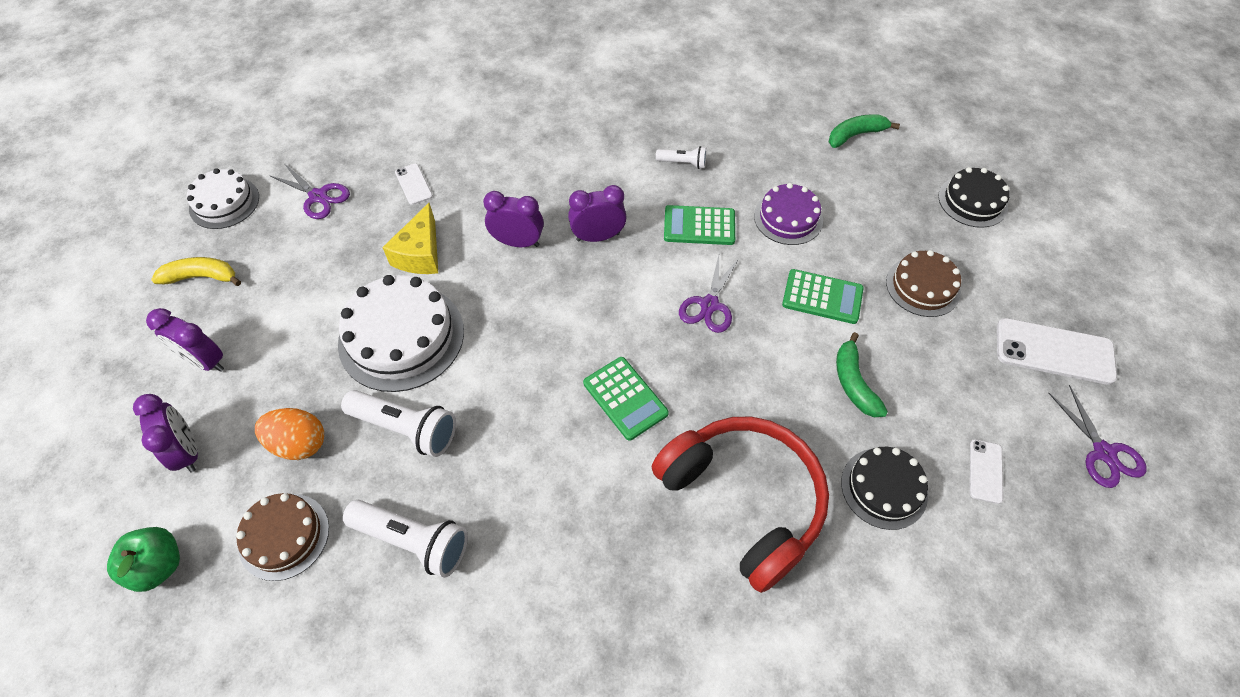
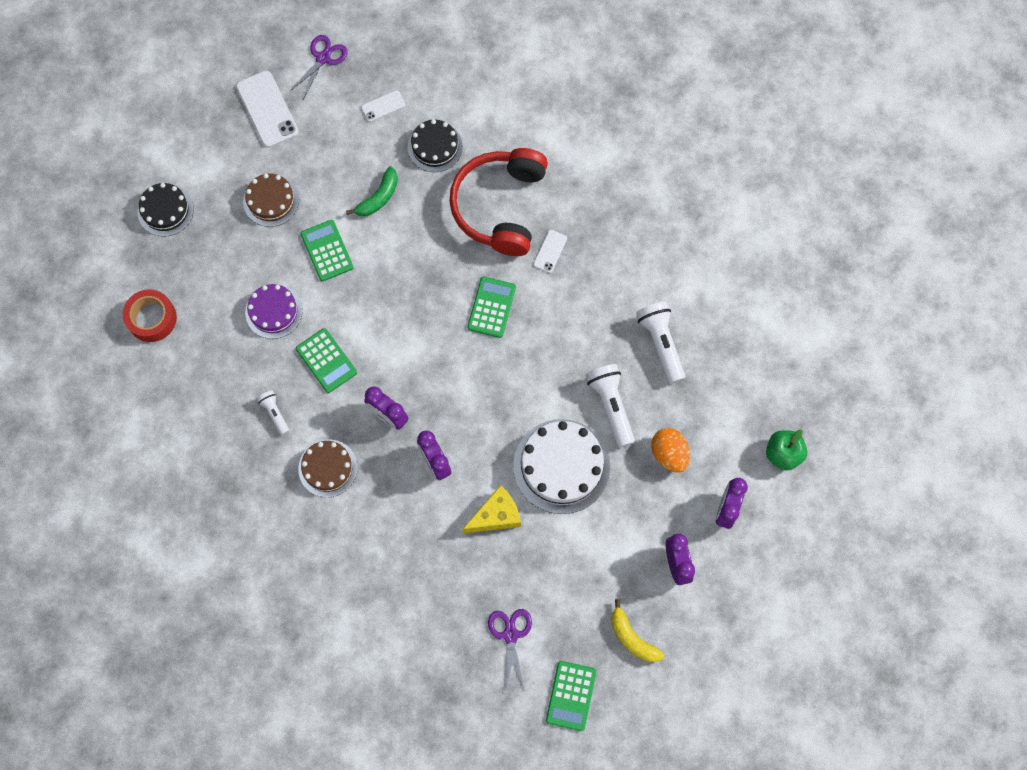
camera: 130 degrees left, 15 degrees up
(224, 203) = (571, 695): white cake -> green calculator
(284, 536) = (715, 409): brown cake -> brown cake (328, 468)
(413, 184) = (445, 579): white phone -> white phone (550, 251)
(709, 305) = (387, 309): purple scissors -> none
(855, 135) = (152, 318): green banana -> red tape

